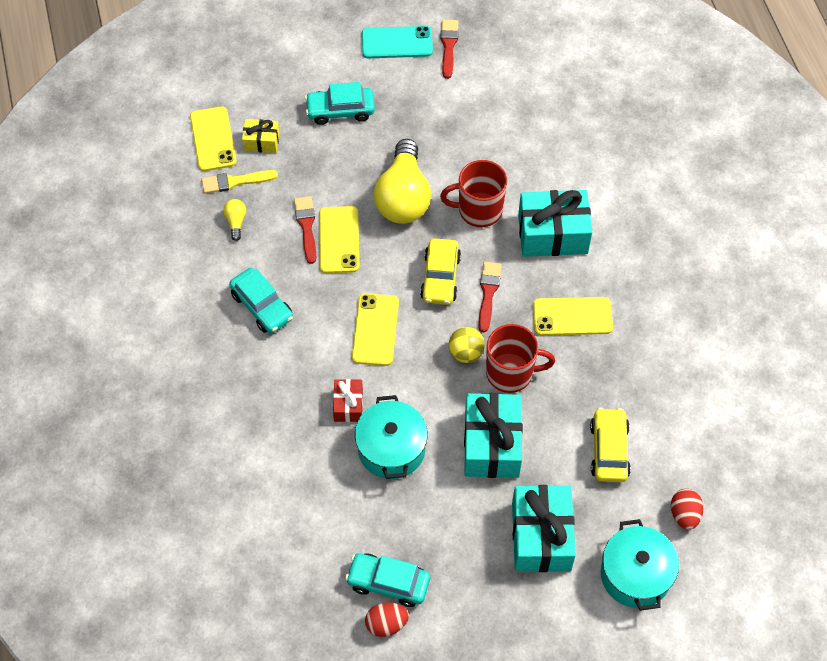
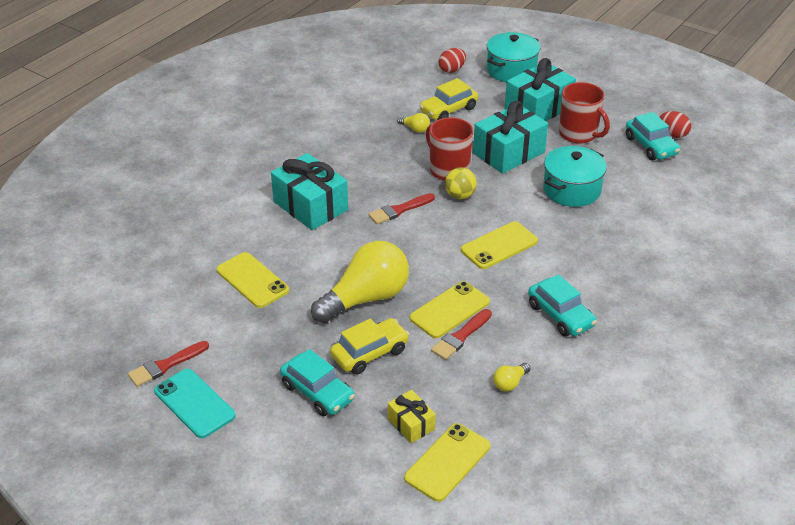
camera: 130 degrees left, 20 degrees down
(235, 181) = (473, 412): yellow brush -> none
(262, 306) = (560, 315): turquoise car -> turquoise car turned 135 degrees clockwise
(348, 405) = (571, 225): red gift -> none
(440, 277) = (415, 239): yellow car -> yellow car (370, 353)
(478, 210) = (331, 252): red mug -> red mug (579, 134)
(572, 317) = (370, 165): yellow phone -> yellow phone (252, 280)
(600, 395) = (415, 129): none -> yellow light bulb

